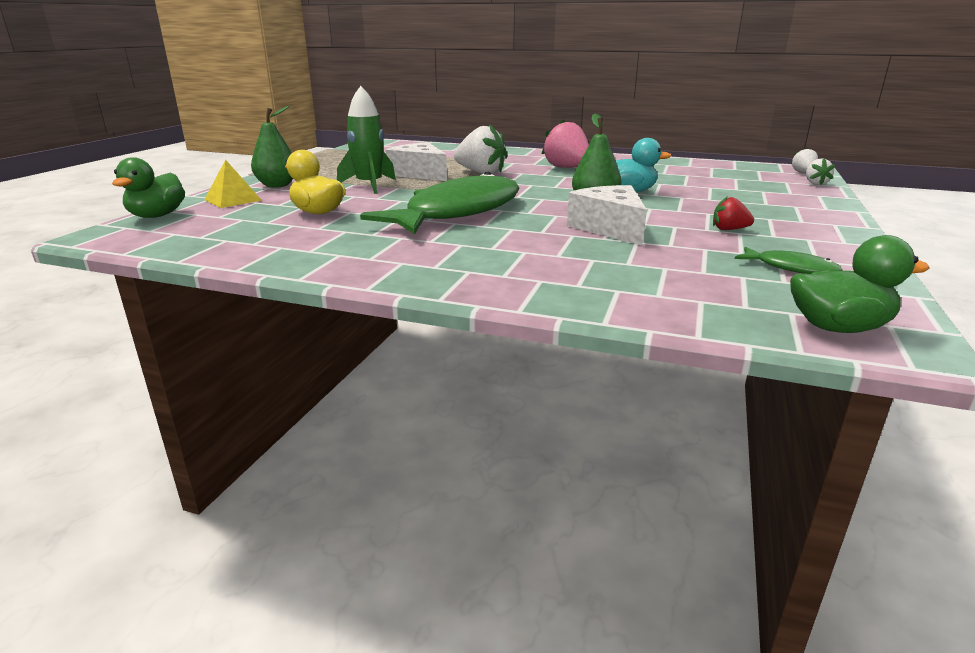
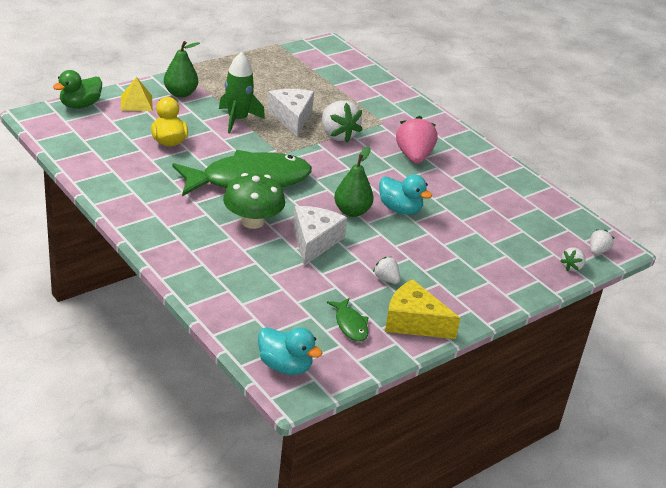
camera: 30 degrees right, 10 degrees up
(522, 234) = (252, 221): none -> green mushroom
(729, 229) = (386, 279): red strawberry -> white strawberry
(826, 246) = (413, 322): none -> yellow cheese
(838, 328) = (285, 366): green duck -> turquoise duck

